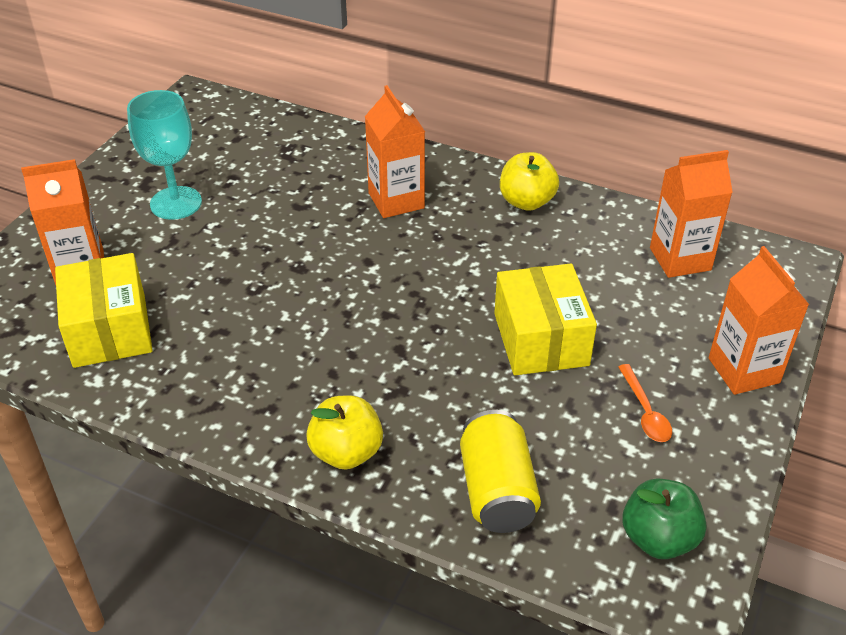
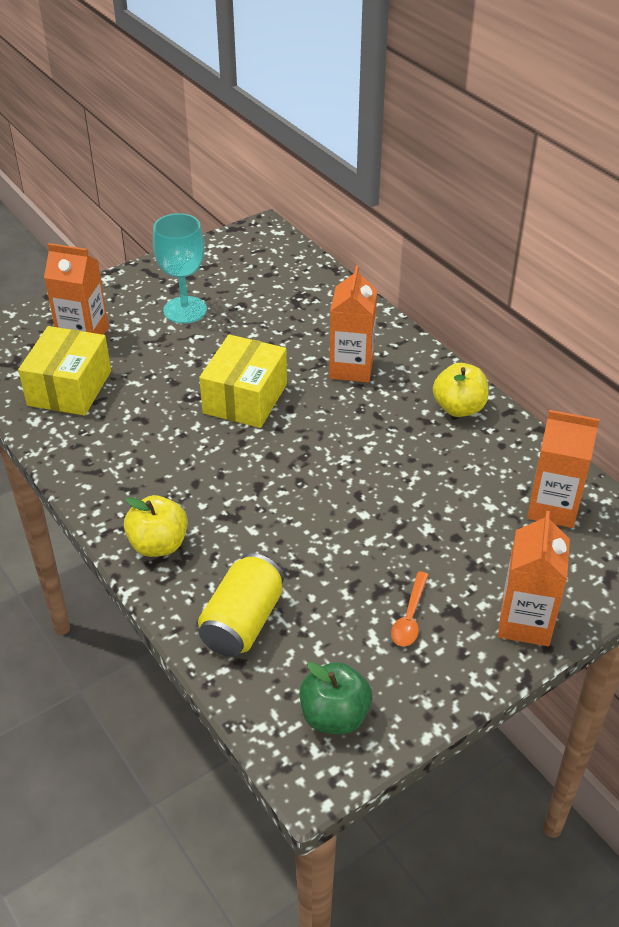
camera: 30 degrees right, 0 degrees up
(541, 339) = (374, 524): yellow box -> yellow box (245, 398)

